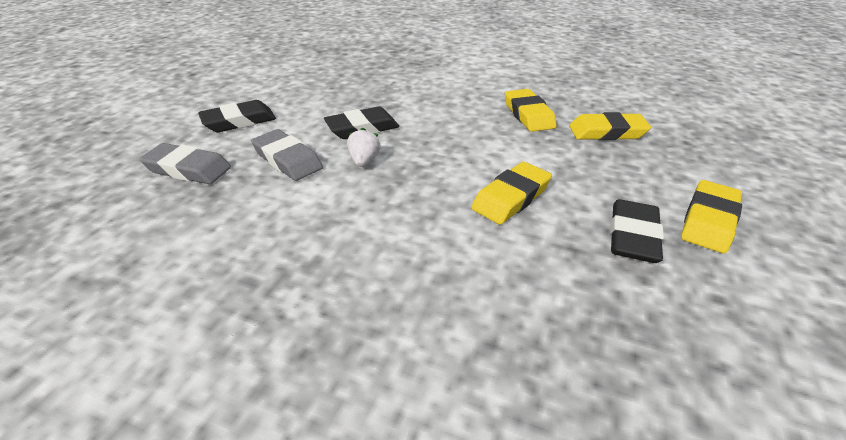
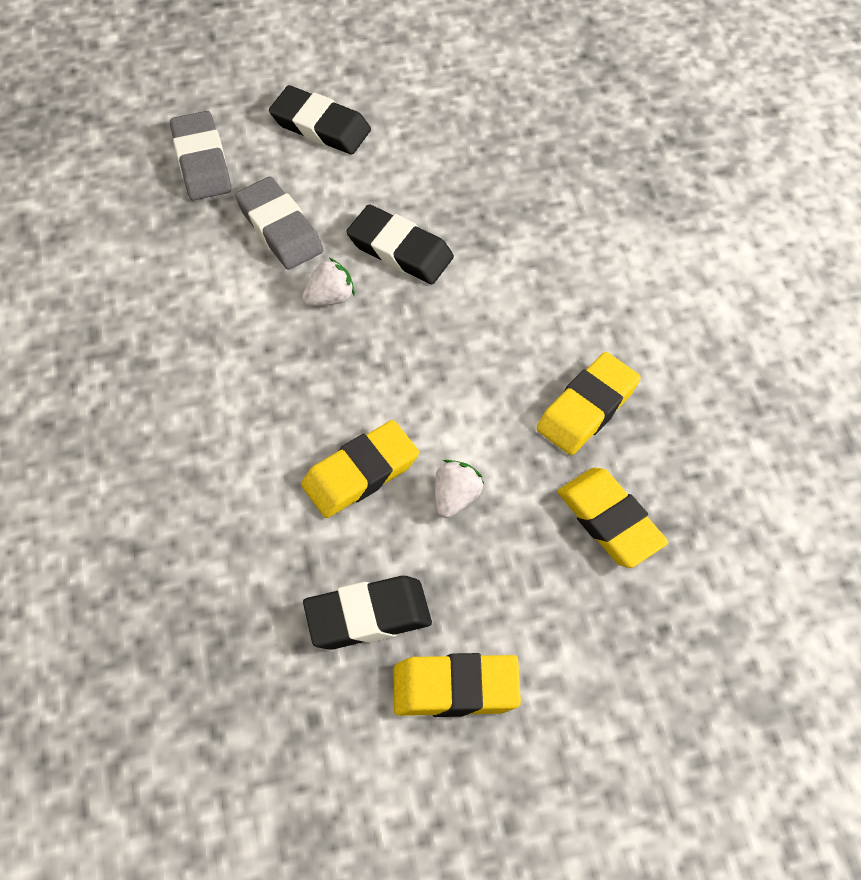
camera: 55 degrees right, 20 degrees up
(287, 160) = (280, 228): grey eraser -> grey eraser turned 45 degrees counterclockwise
(511, 198) = (360, 473): yellow eraser -> yellow eraser turned 45 degrees counterclockwise
(557, 171) = (455, 497): none -> white strawberry

